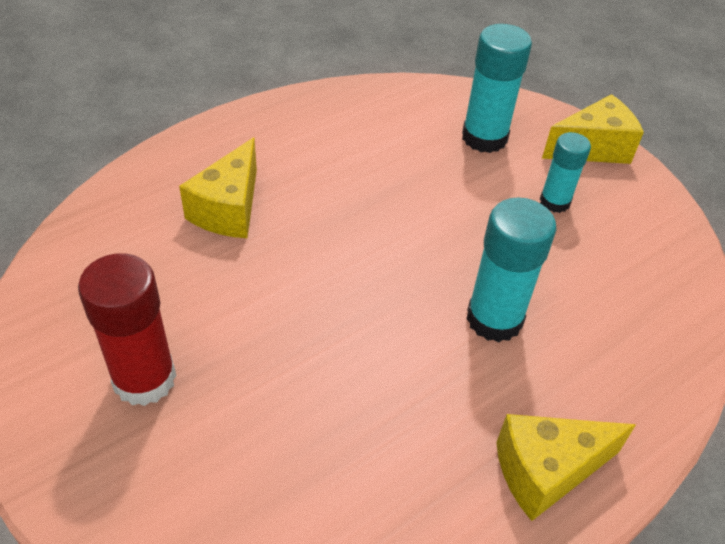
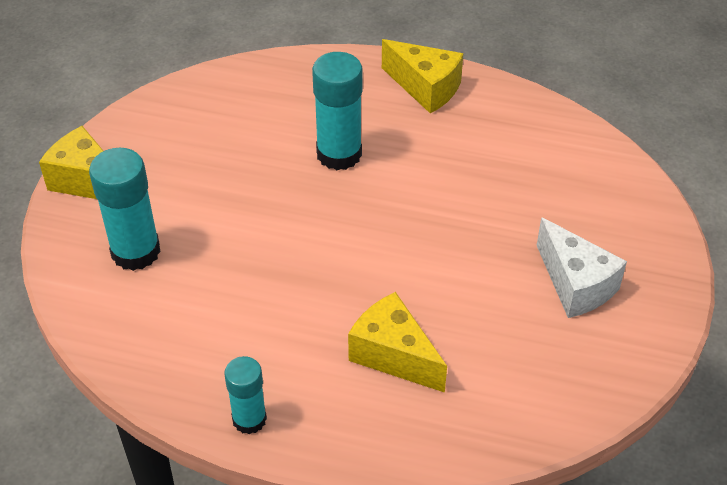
camera: 125 degrees left, 0 degrees up
(144, 379) = (575, 285): red glue stick -> white cheese
(229, 209) = (393, 355): yellow cheese -> yellow cheese turned 120 degrees counterclockwise
(554, 202) = (183, 175): turquoise glue stick -> turquoise glue stick (249, 419)

